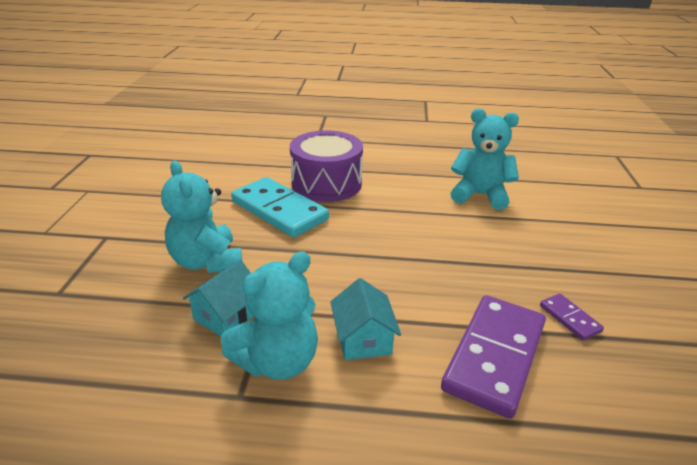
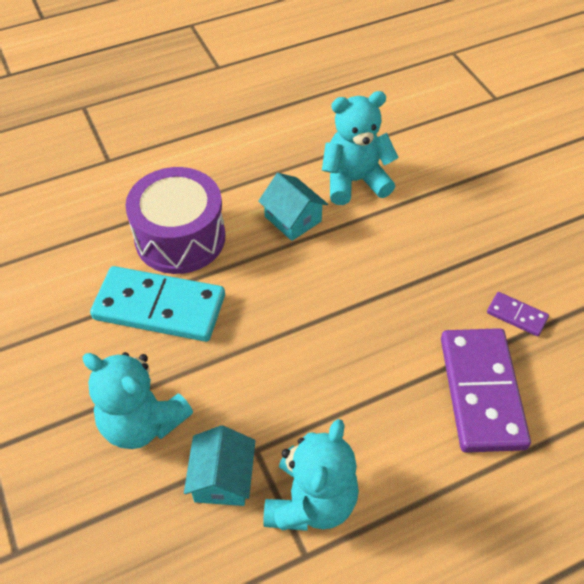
camera: 30 degrees left, 20 degrees up
(363, 339) = (366, 434): turquoise house -> turquoise house (293, 219)

